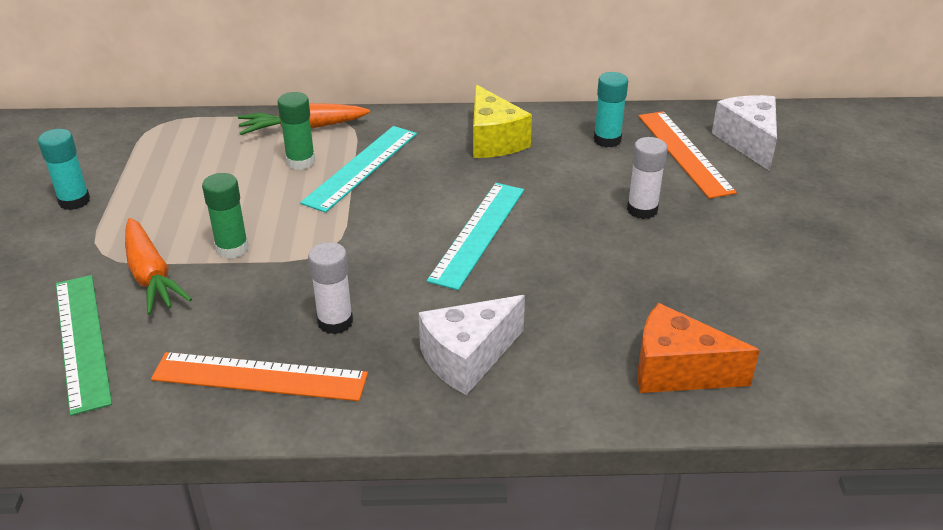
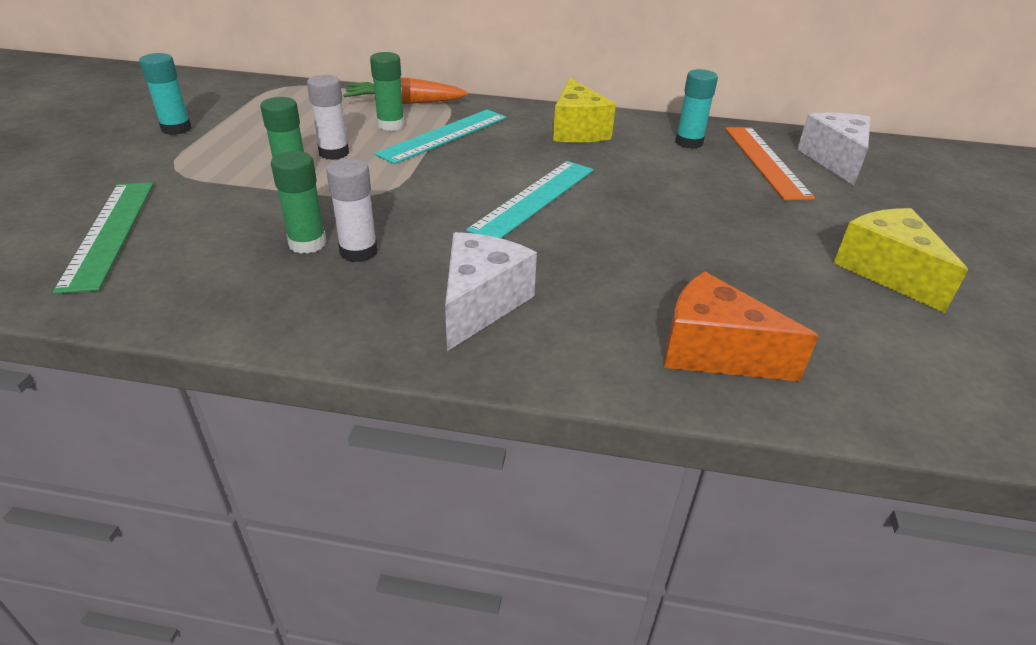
camera: 10 degrees right, 0 degrees up
(151, 276) = (206, 191): orange carrot -> none
(260, 376) = (258, 288): orange ruler -> none
(282, 321) = (307, 243): none -> green glue stick
(467, 358) = (480, 304): white cheese -> white cheese turned 135 degrees clockwise
(642, 210) = (710, 201): white glue stick -> white glue stick (334, 153)
(807, 265) = (886, 272): none -> yellow cheese

